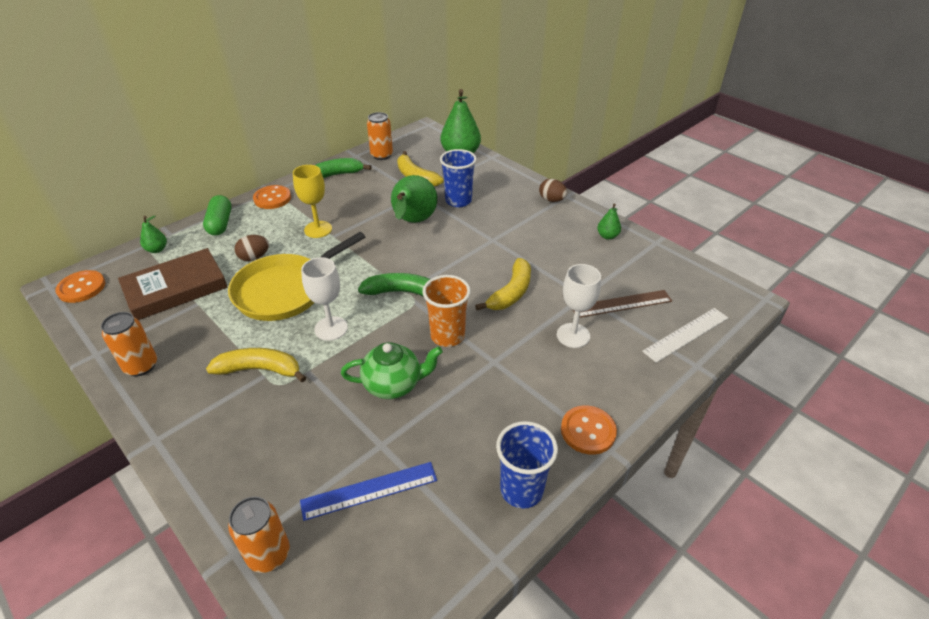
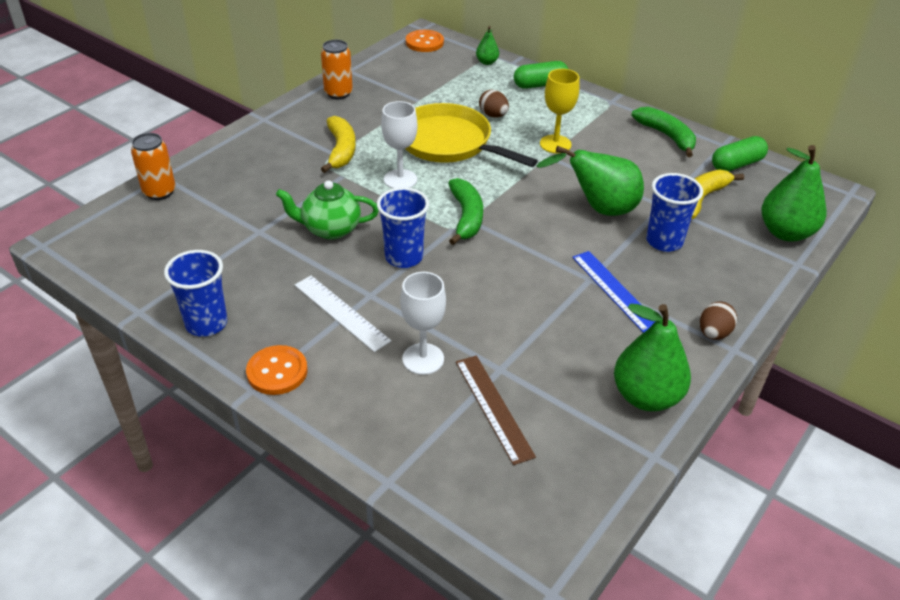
camera: 80 degrees right, 0 degrees up
(175, 288) = (436, 85): brown book -> none
(272, 198) = (599, 105): orange button -> none
(369, 490) = (212, 232): blue ruler -> blue ruler (615, 290)
(381, 155) = (737, 164): orange can -> green capsule
(393, 385) = (330, 229): green teapot -> green teapot turned 105 degrees clockwise
(447, 336) = (404, 257): orange cup -> blue cup
(511, 293) = (488, 302): yellow banana -> none
(607, 236) = (646, 396): green pear -> green pear, size x2.05
(686, 334) = (446, 476): white ruler -> white ruler (341, 312)

